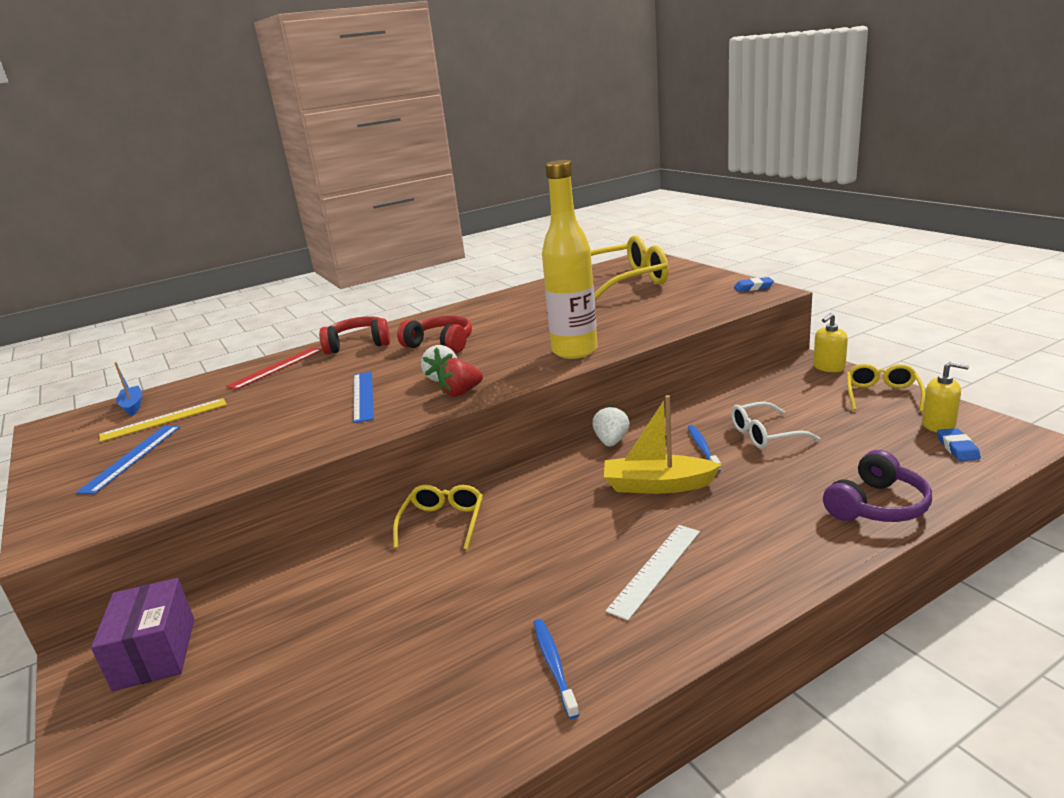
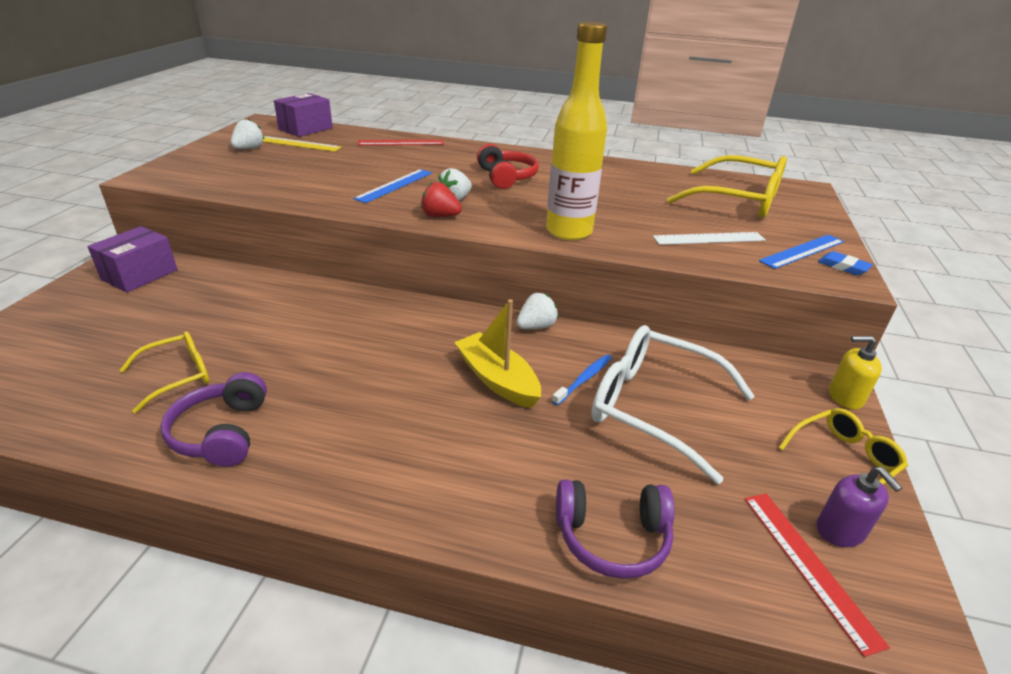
camera: 40 degrees right, 10 degrees up
(113, 451) = (249, 148): none -> white strawberry
(131, 458) = (245, 157): blue ruler -> blue ruler (802, 251)
(132, 406) = (306, 129): blue boat -> purple box
(358, 344) = (467, 151): red headphones -> none
(443, 522) = (348, 304): yellow glasses -> yellow glasses (178, 376)
(554, 665) = (222, 433): blue toothbrush -> purple headphones
(655, 569) = (376, 431): white ruler -> white ruler (709, 238)
(765, 435) = (653, 407): white glasses -> white glasses, size x1.80
(938, 425) = (840, 531): yellow soap dispenser -> purple soap dispenser
(957, 448) = (808, 565): blue eraser -> red ruler

